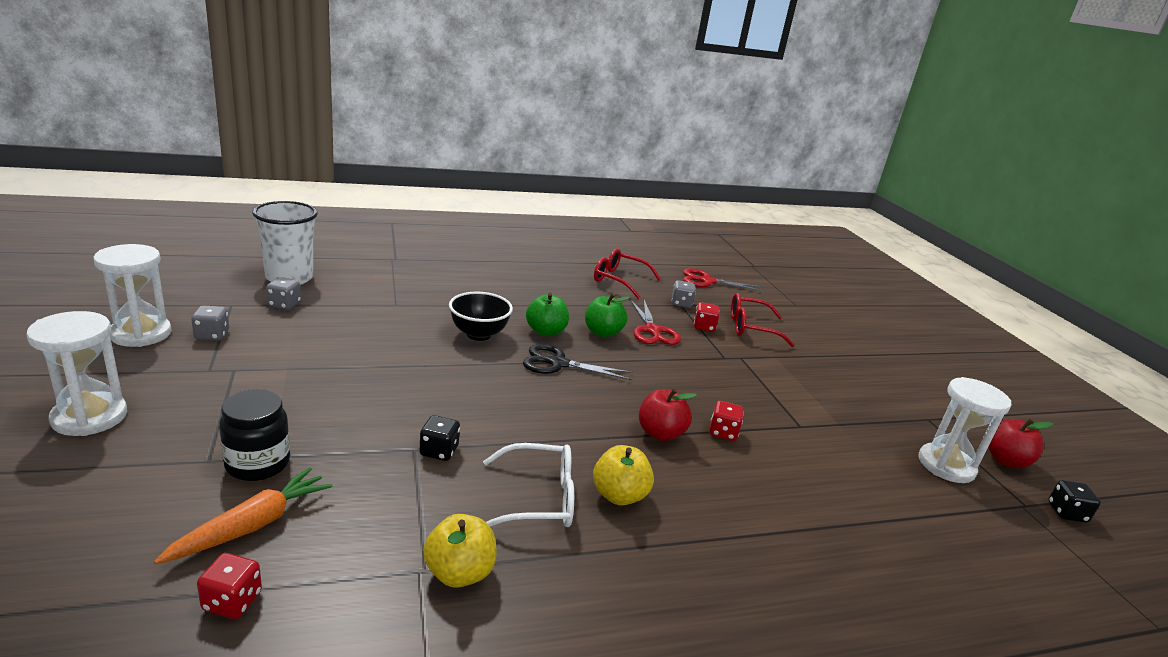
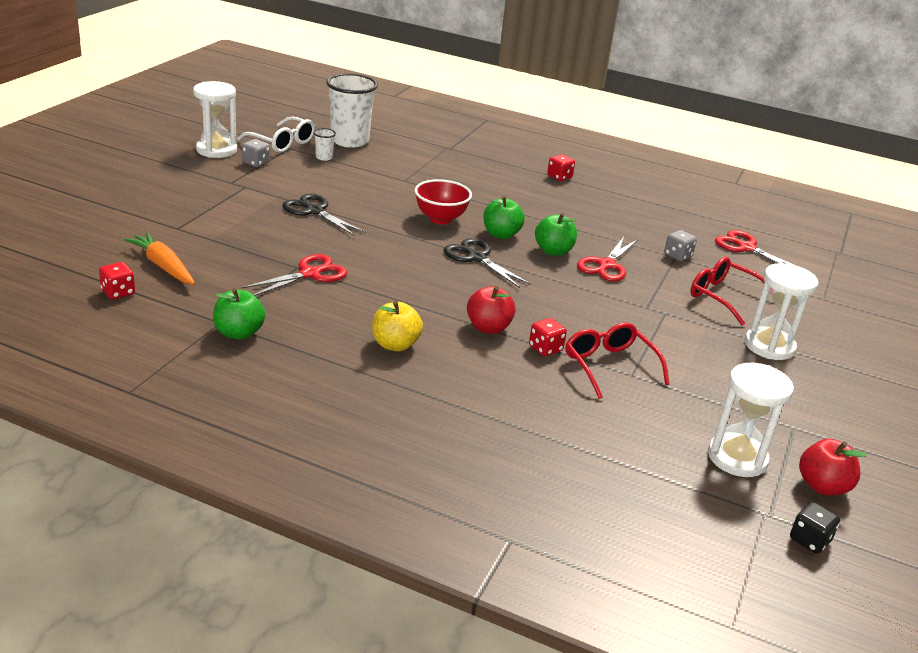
camera: 40 degrees right, 5 degrees up
(89, 417) = (144, 186): white hourglass -> white hourglass (769, 346)
(252, 525) = (163, 266): orange carrot -> orange carrot turned 120 degrees counterclockwise
(258, 464) = (199, 240): black jar -> none
(284, 304) = (324, 157): grey dice -> white cup
(350, 371) = (314, 211): none -> black scissors
(439, 451) = (310, 274): black dice -> red scissors
(459, 573) = (239, 333): yellow apple -> green apple
(478, 334) = (440, 219): black bowl -> red bowl
(537, 498) = (336, 322): white glasses -> white glasses (282, 142)
(619, 280) = (642, 219): red glasses -> red glasses (609, 366)
(704, 327) = (668, 280): red dice -> red dice (559, 177)

